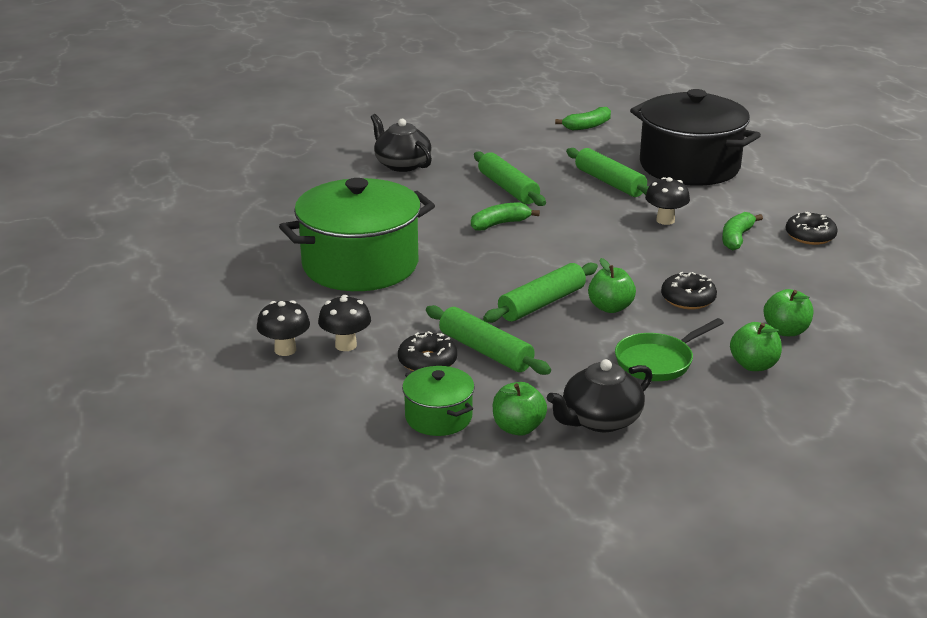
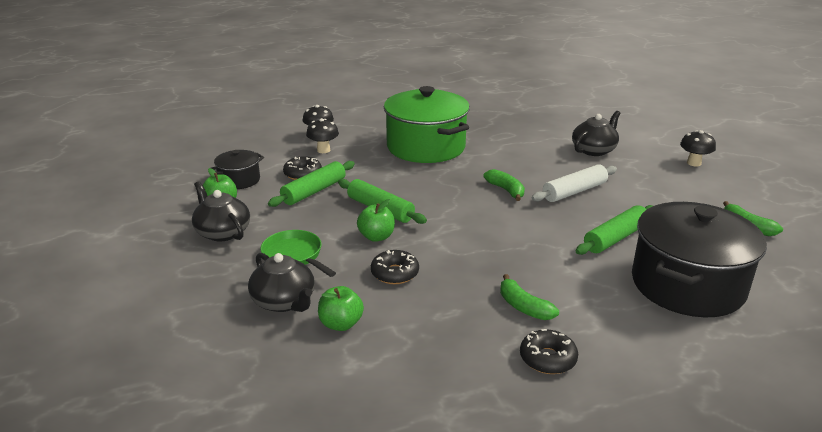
camera: 85 degrees right, 0 degrees up
(438, 417) = (239, 180): green pot -> black pot
(508, 188) = (574, 191): green rolling pin -> white rolling pin
(665, 220) = (546, 266): black mushroom -> black mushroom (694, 163)
(736, 238) = (523, 307): green banana -> green banana turned 150 degrees counterclockwise
(753, 365) = (284, 302): green apple -> black teapot

